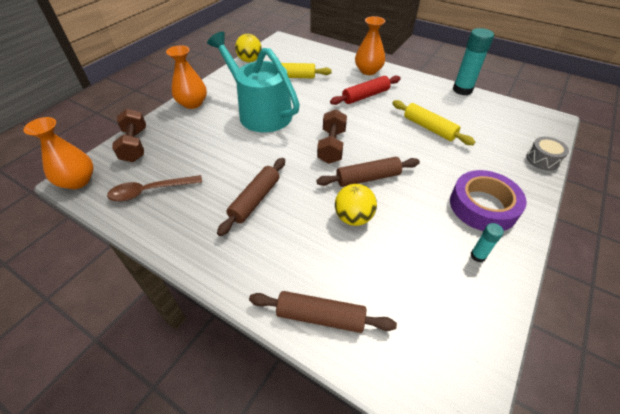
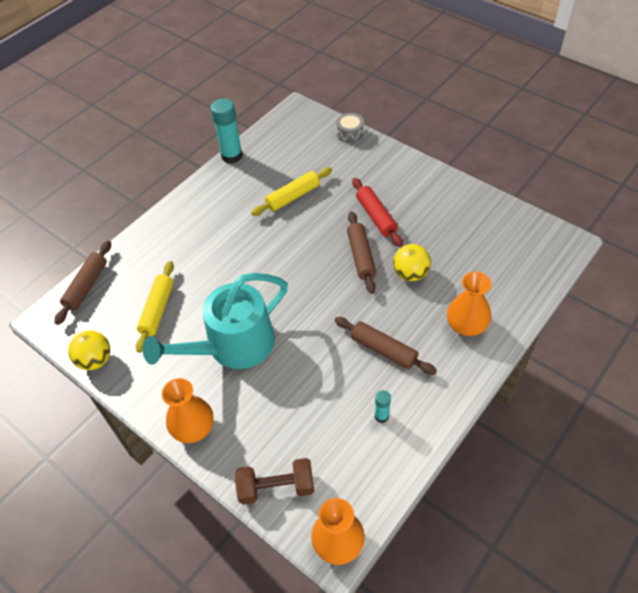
camera: 80 degrees left, 5 degrees up
(150, 191) = (363, 453): brown spoon -> none
(320, 316) = (507, 305): brown rolling pin -> brown rolling pin (86, 286)
(332, 146) = (309, 280): brown dumbbell -> none
(365, 96) = (223, 239): red rolling pin -> red rolling pin (376, 216)
(368, 70) = (167, 228): orange vase -> orange vase (466, 325)
(478, 256) = (451, 202): turquoise glue stick -> turquoise glue stick (381, 416)
(483, 206) = (401, 186): purple tape -> none

